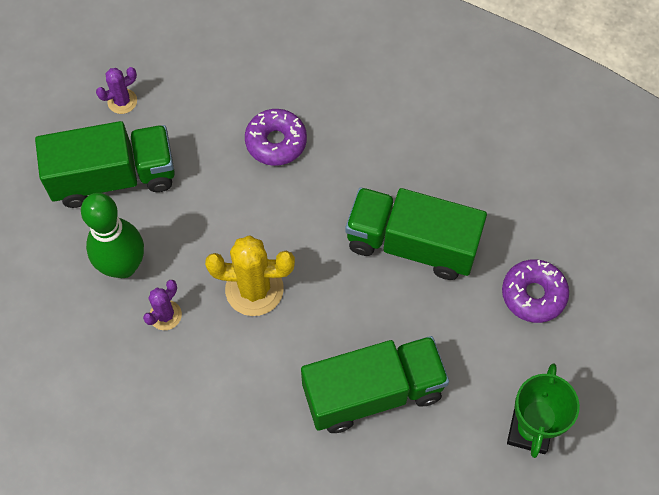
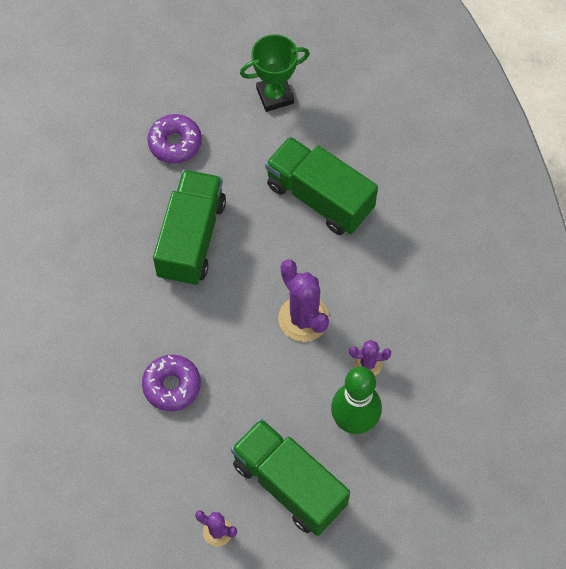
camera: 125 degrees left, 0 degrees up
(254, 289) = (303, 318): yellow cactus -> purple cactus
(411, 244) = (191, 239): green truck -> green truck turned 150 degrees counterclockwise

